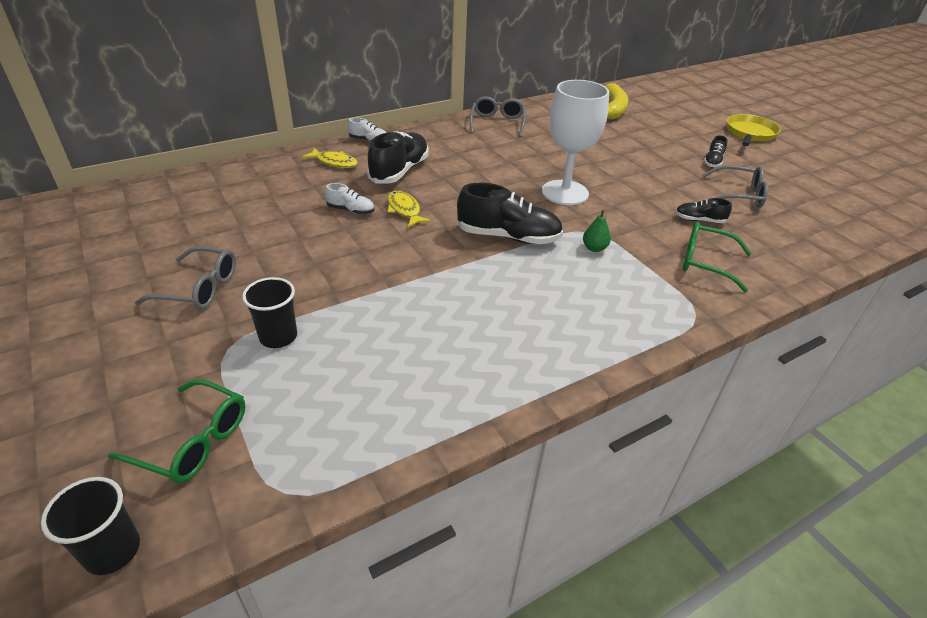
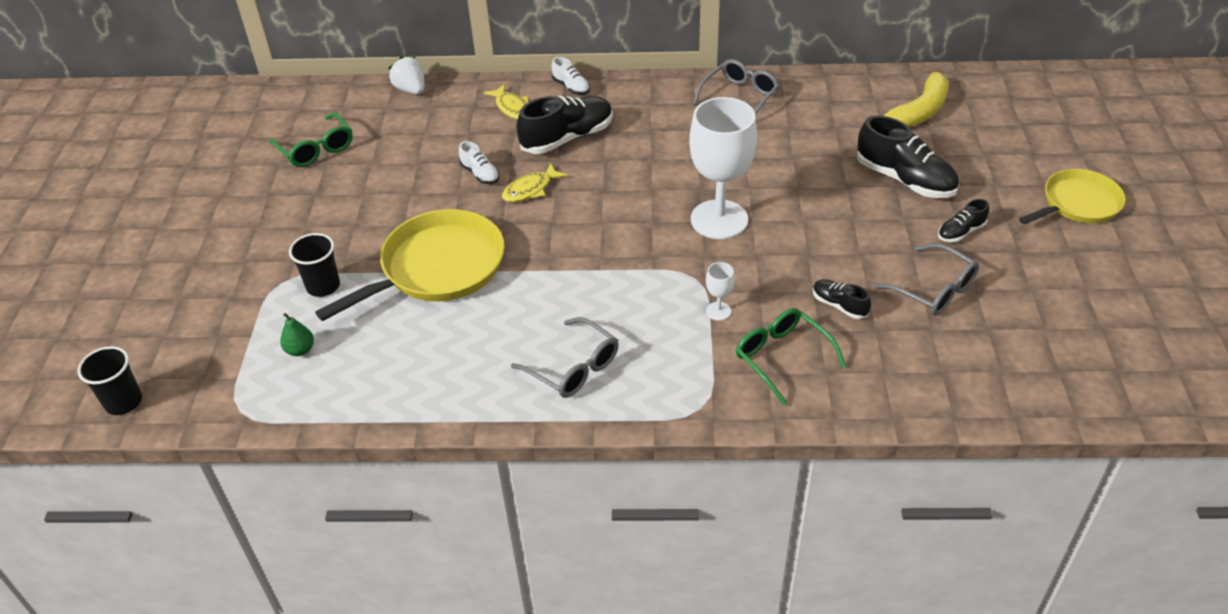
camera: 35 degrees right, 5 degrees up
(193, 441) = (211, 348): green glasses -> green glasses (316, 149)
(199, 288) = (298, 218): grey glasses -> grey glasses (573, 368)
(231, 169) = (411, 90): none -> white strawberry
(380, 286) = (438, 268): none -> yellow pan
(404, 210) = (530, 189): yellow fish -> yellow fish turned 135 degrees counterclockwise
(508, 237) = (602, 255): black shoe -> black shoe (904, 180)
(594, 248) = (677, 298): green pear -> green pear (300, 350)
(631, 247) = (718, 311): none -> white goblet

